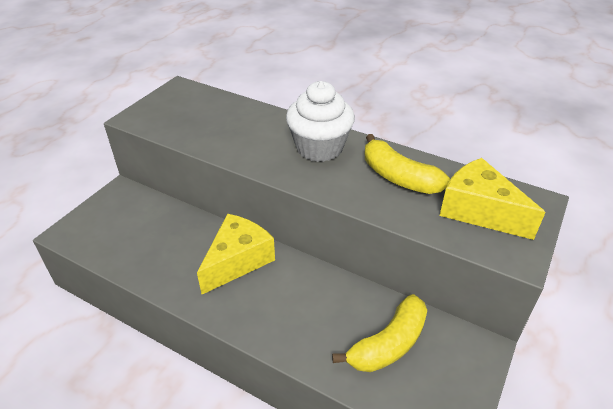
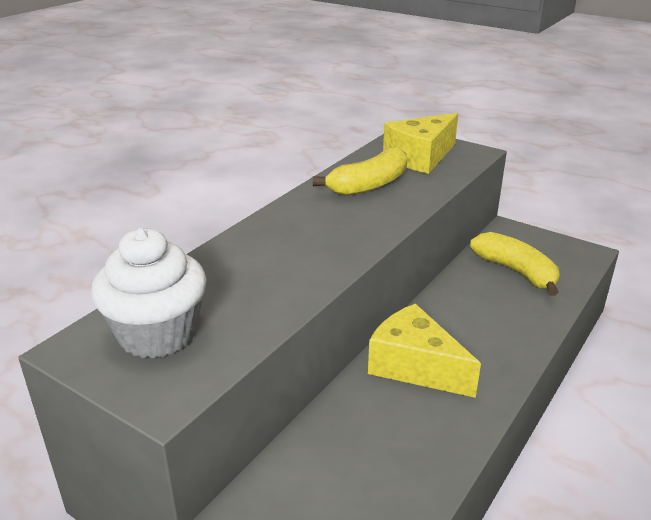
camera: 85 degrees left, 10 degrees down
(319, 148) = (307, 223): white cupcake -> white cupcake (157, 334)

